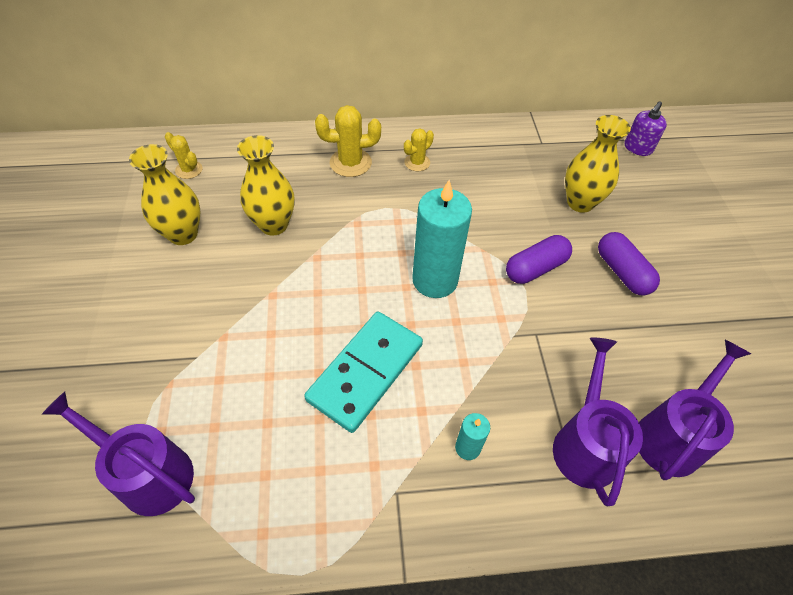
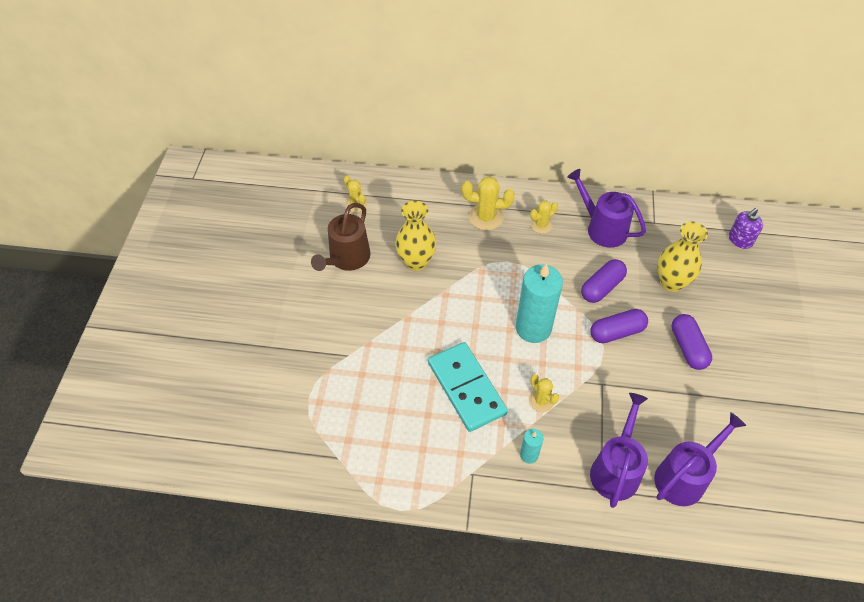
camera: 15 degrees right, 0 degrees up
(149, 474) = (309, 428): purple watering can -> purple watering can (602, 228)
(183, 234) = (347, 259): yellow vase -> brown watering can
(365, 372) = (466, 388): turquoise domino -> turquoise domino turned 75 degrees counterclockwise
(466, 370) = (541, 400): none -> yellow cactus
(504, 220) = (602, 287): none -> purple capsule

